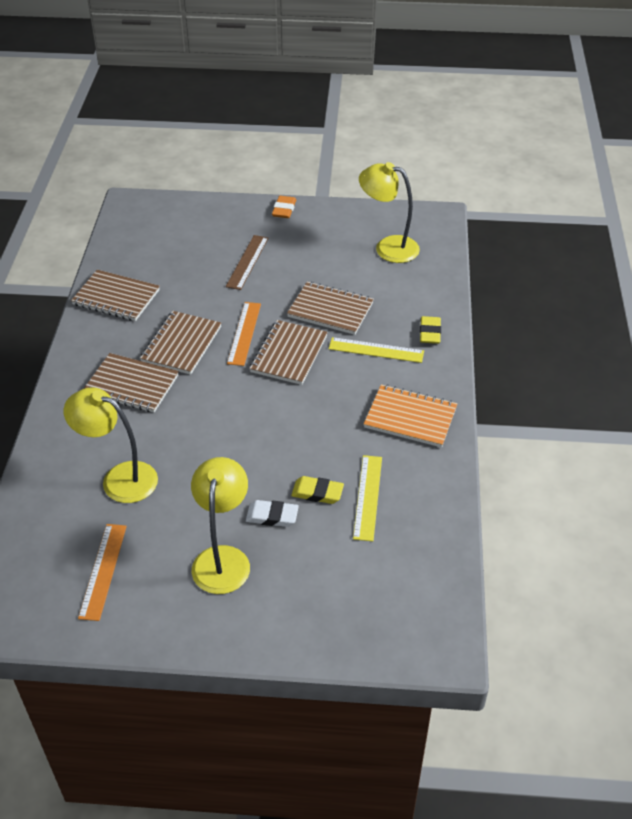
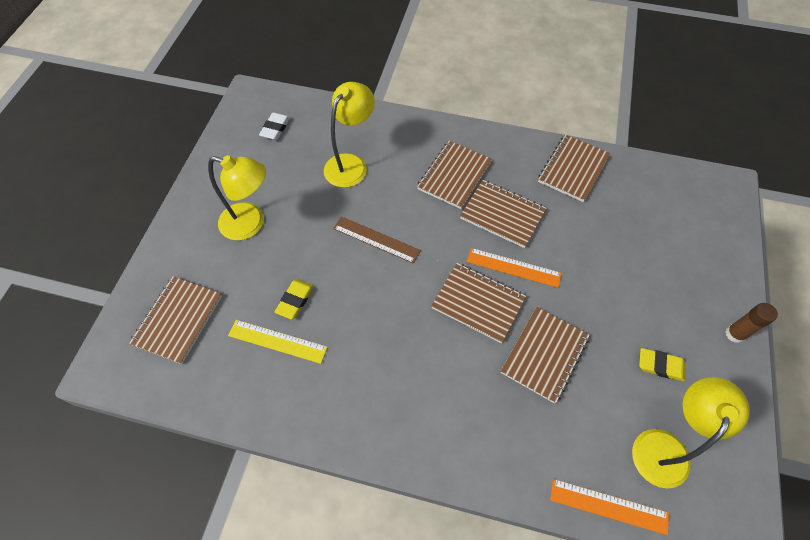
camera: 100 degrees right, 15 degrees up
(103, 571) = (267, 152): orange ruler -> orange ruler (608, 506)
(247, 262) = (630, 283): brown ruler -> brown ruler (376, 240)
(272, 516) = (281, 262): white eraser -> white eraser (275, 128)
(284, 210) = (734, 334): orange eraser -> brown glue stick
(367, 594) = (178, 320): none -> brown notebook
(376, 350) = (474, 391): yellow ruler -> none
(410, 418) = (366, 404): orange notebook -> none
(430, 333) = (496, 459): yellow eraser -> yellow eraser (660, 366)

